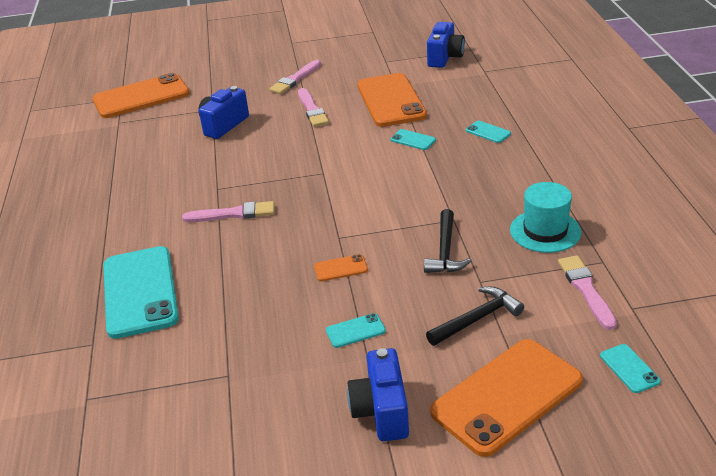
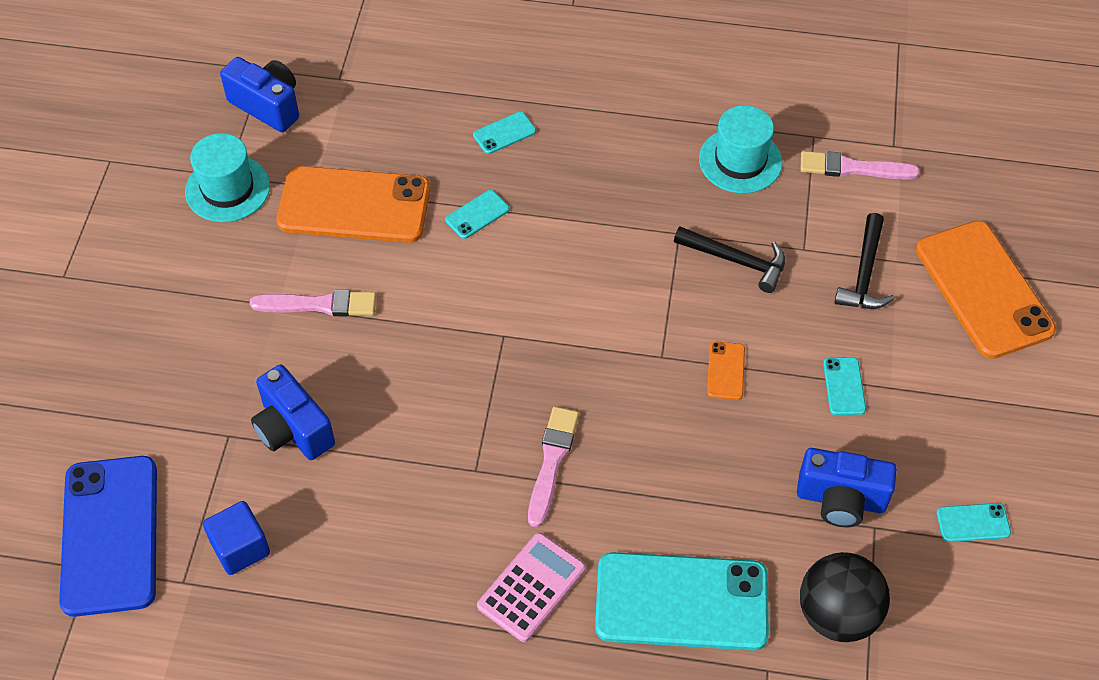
camera: 75 degrees left, 20 degrees up
(138, 229) = (531, 587): none -> pink calculator
(141, 97) = (110, 535): orange phone -> blue phone
(142, 131) = (240, 548): none -> blue cube
(144, 370) = (837, 614): none -> black ball
(295, 79) = (204, 302): pink brush -> none
(376, 64) = (227, 189): none -> turquoise hat
(381, 411) = (973, 397): blue camera -> blue camera (841, 499)
(477, 319) = (864, 273): black hammer -> black hammer turned 150 degrees counterclockwise
(629, 368) = (976, 185): turquoise phone -> turquoise phone (973, 523)

